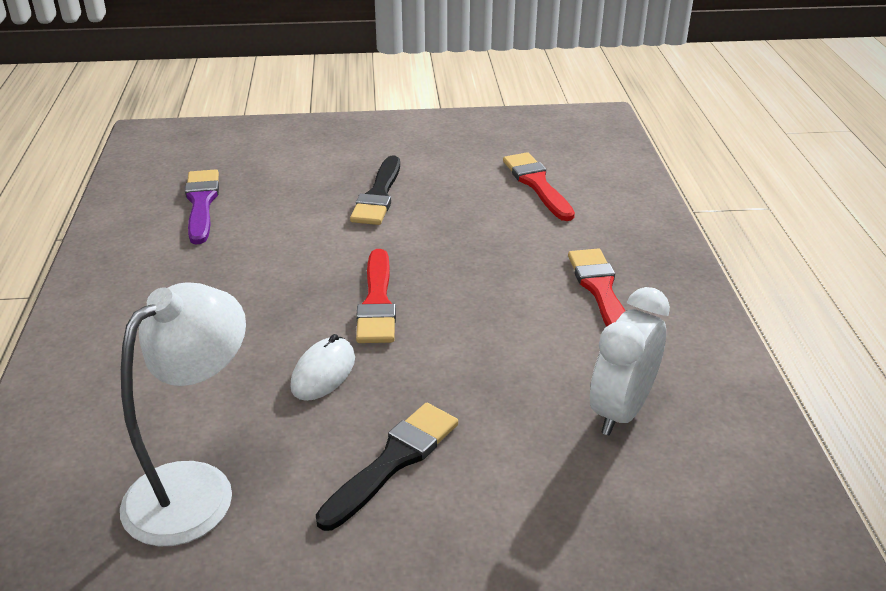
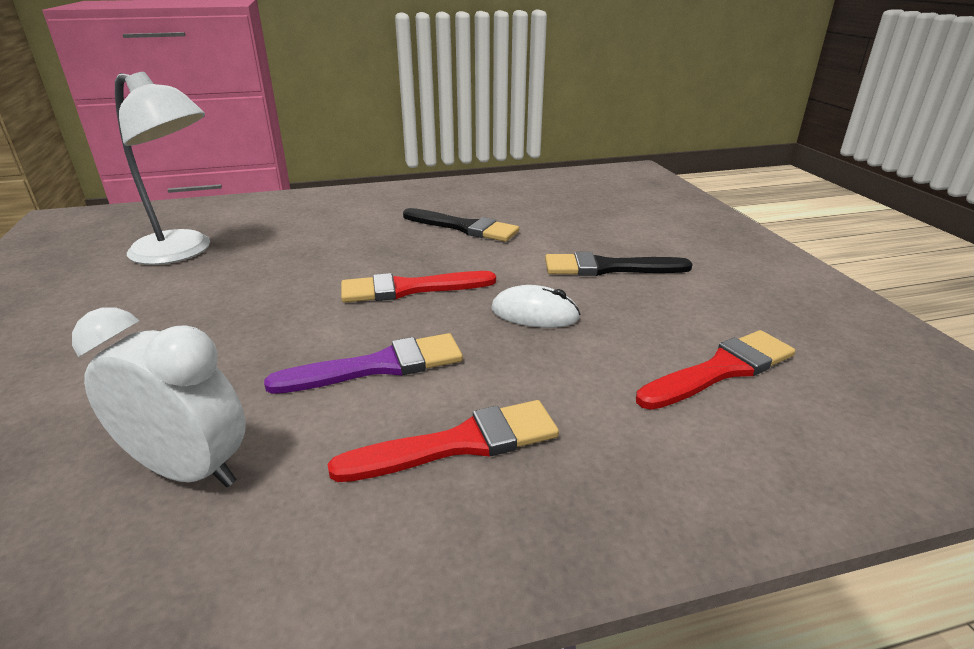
camera: 80 degrees right, 5 degrees down
(201, 203) = (542, 201): purple brush -> purple brush (378, 366)
(323, 372) = (303, 277): white mouse -> white mouse (534, 314)
(393, 461) = (172, 322): black brush -> black brush (464, 227)

